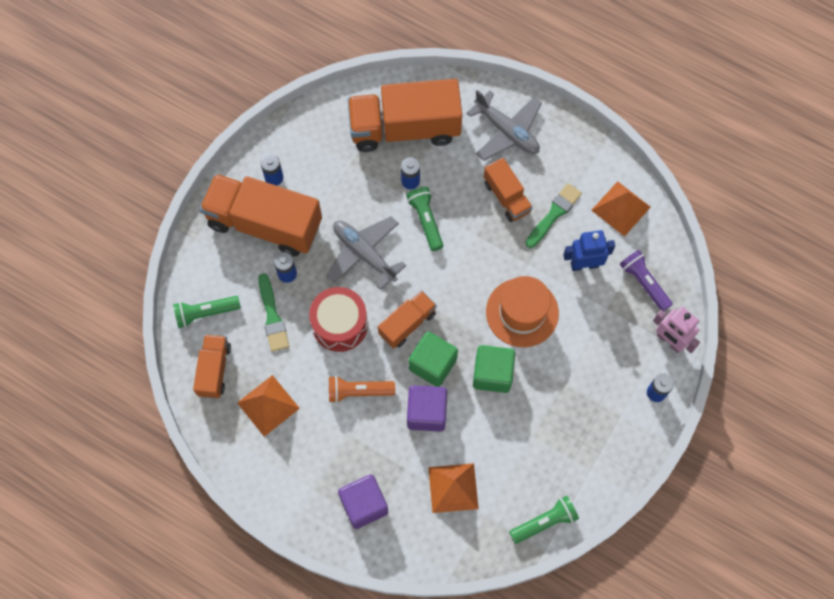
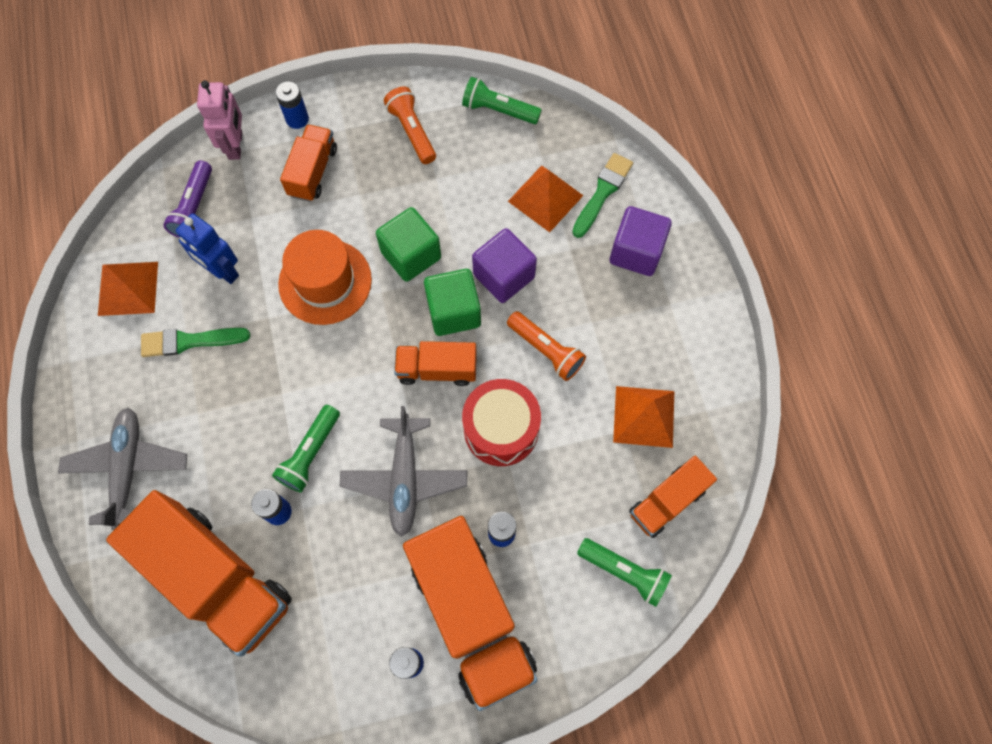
camera: 135 degrees left, 0 degrees up
(272, 316) = (559, 501): green brush -> green brush (602, 192)
(506, 197) = (210, 401): orange truck -> orange truck (313, 172)
(580, 453) = (412, 131): none -> orange flashlight

